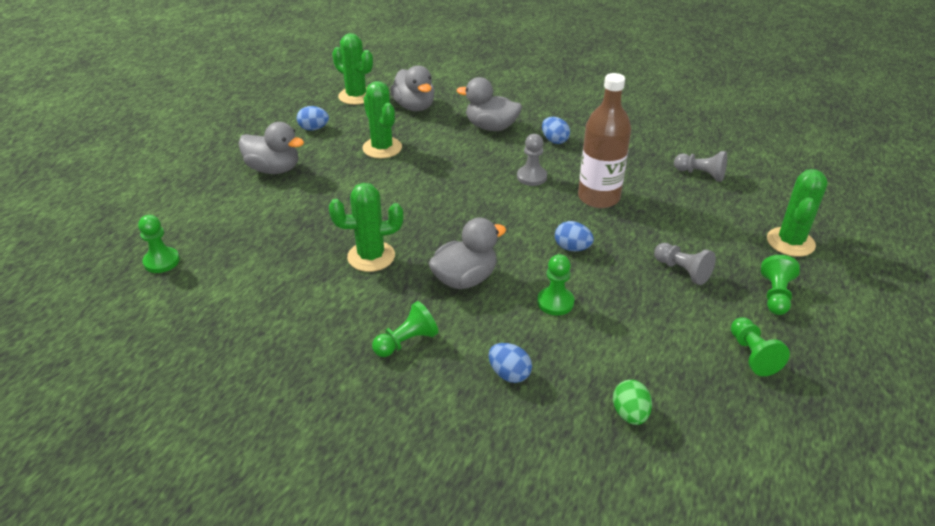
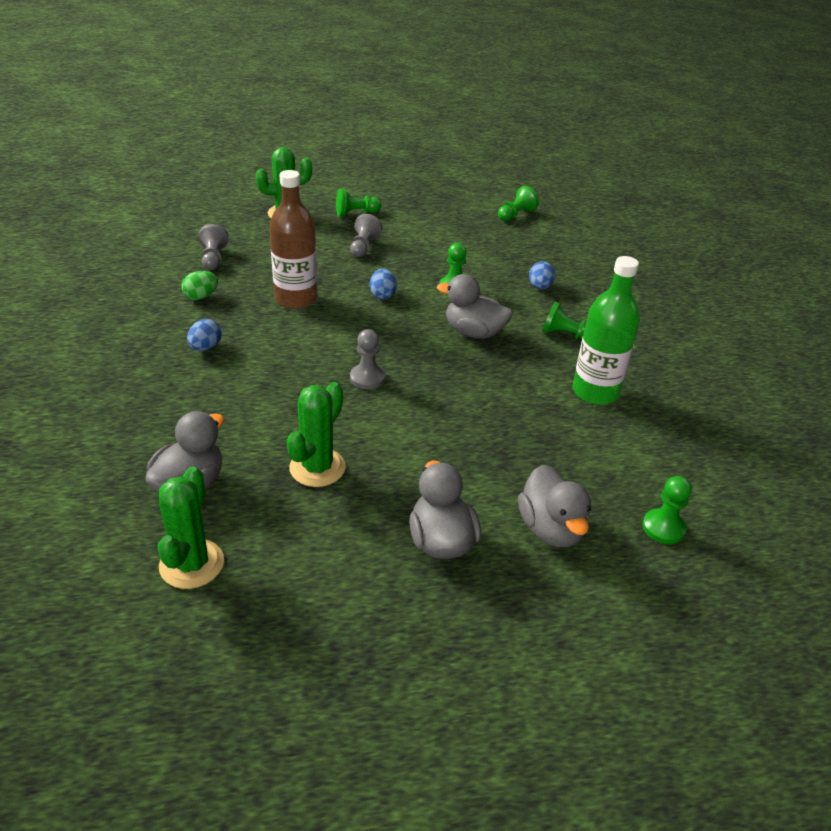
camera: 125 degrees left, 0 degrees up
(313, 312) = (595, 392): none -> green bottle
(314, 129) = (318, 559): blue egg -> none
(371, 256) = (502, 391): green cactus -> none
(491, 127) = (204, 400): grey duck -> grey duck (551, 529)
(531, 177) = (291, 342): grey pawn -> grey pawn (367, 378)
(630, 414) = (518, 242): green egg -> green egg (201, 297)
(752, 355) = (423, 215): green pawn -> green pawn (516, 215)

